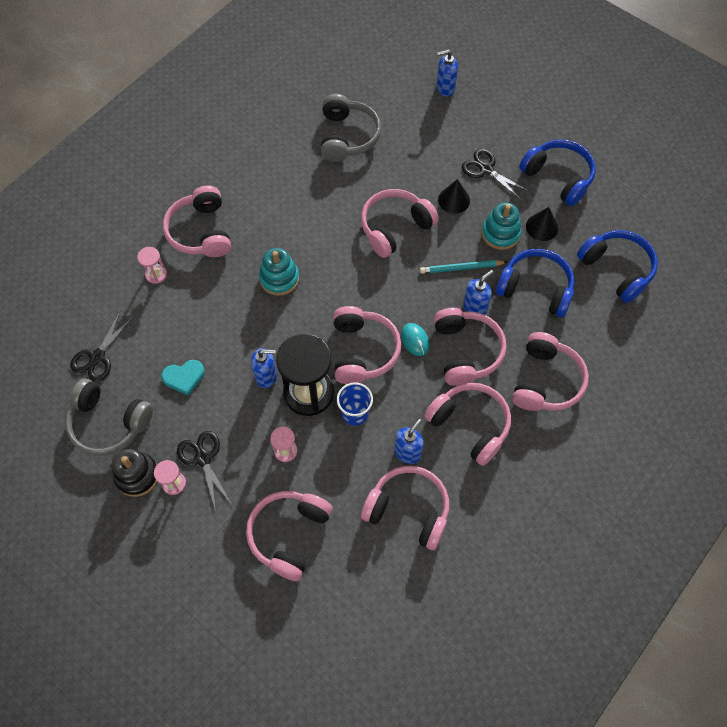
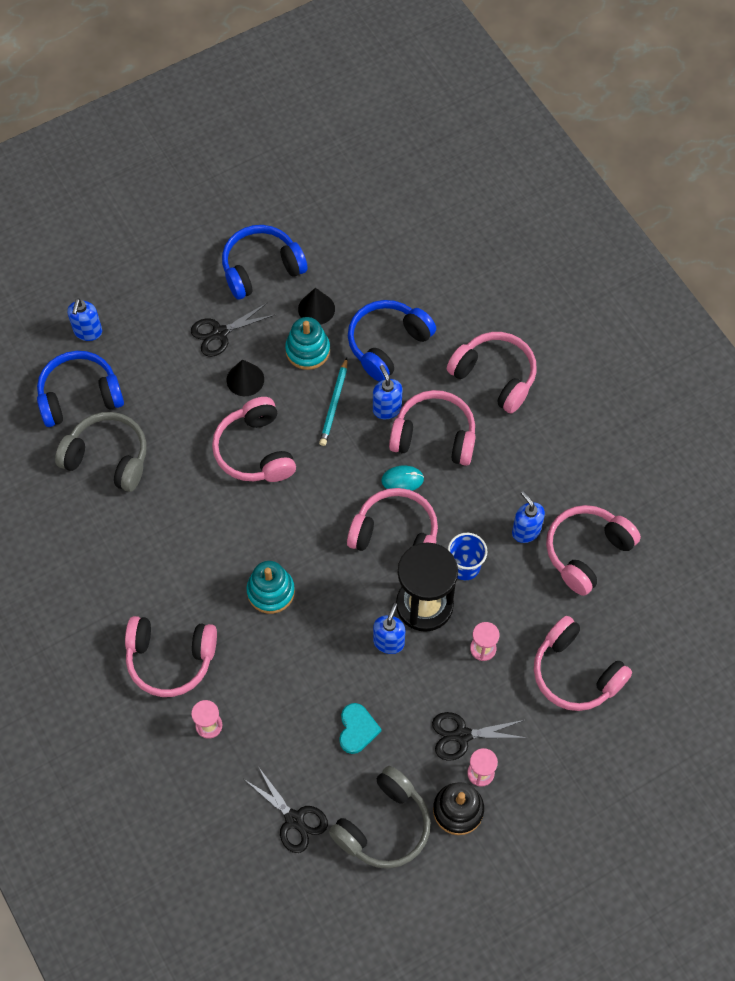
camera: 70 degrees left, 0 degrees up
(470, 425) = (517, 463): pink headphones -> none
(617, 269) = (395, 262): blue headphones -> blue headphones (79, 396)

